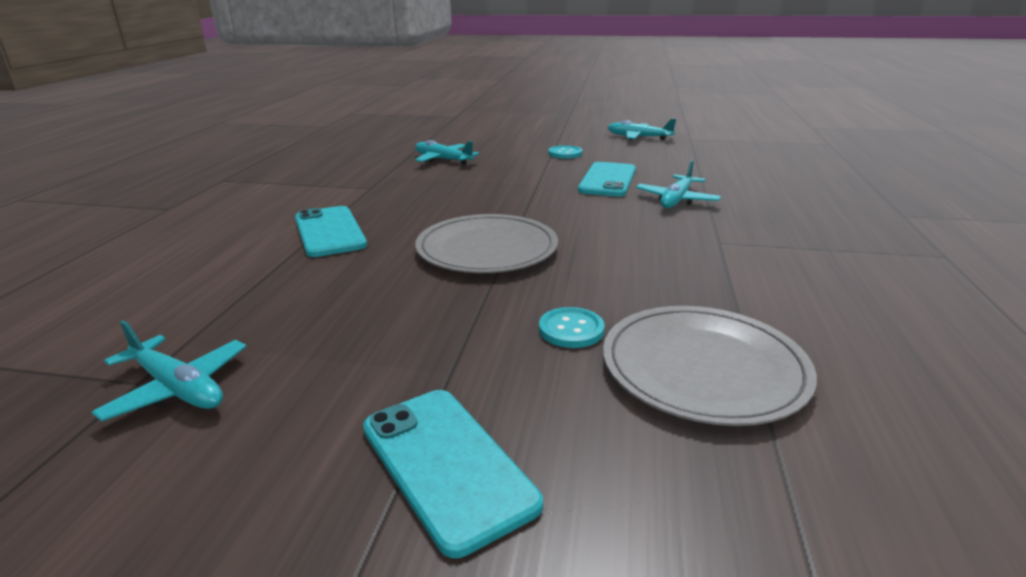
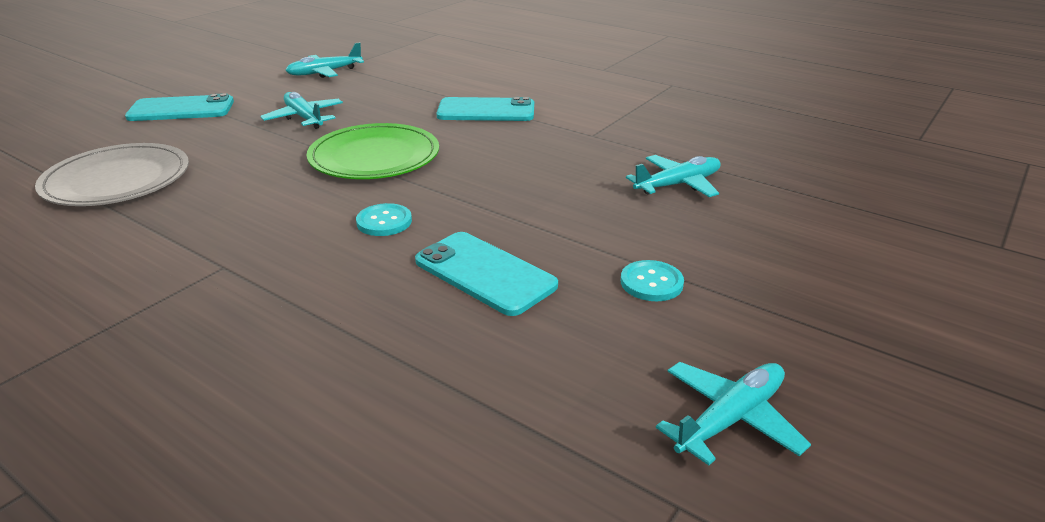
camera: 115 degrees right, 5 degrees up
(487, 249) = (374, 157): grey plate -> green plate
(571, 329) = (219, 156): turquoise button -> turquoise button (384, 222)
(677, 200) = (356, 296): turquoise plane -> turquoise plane (304, 118)

